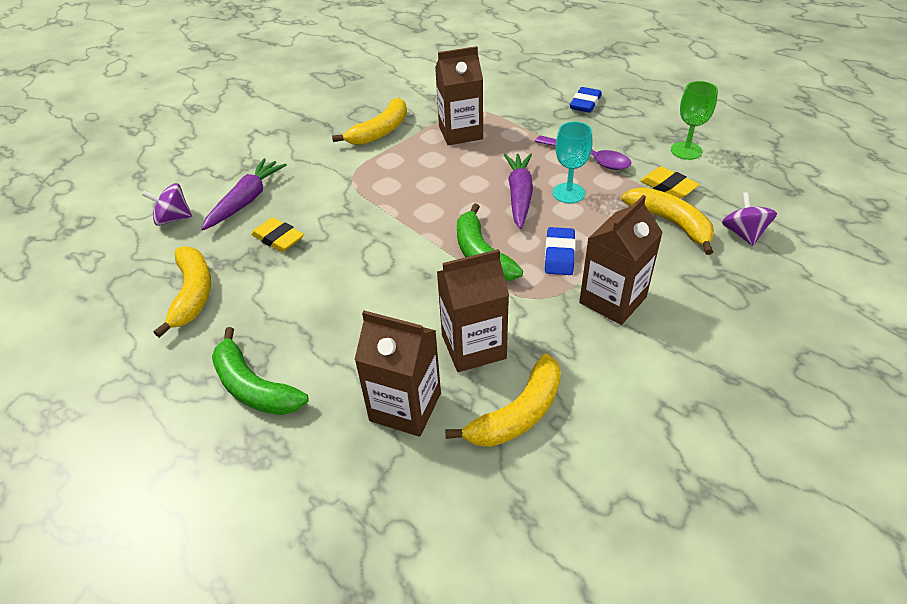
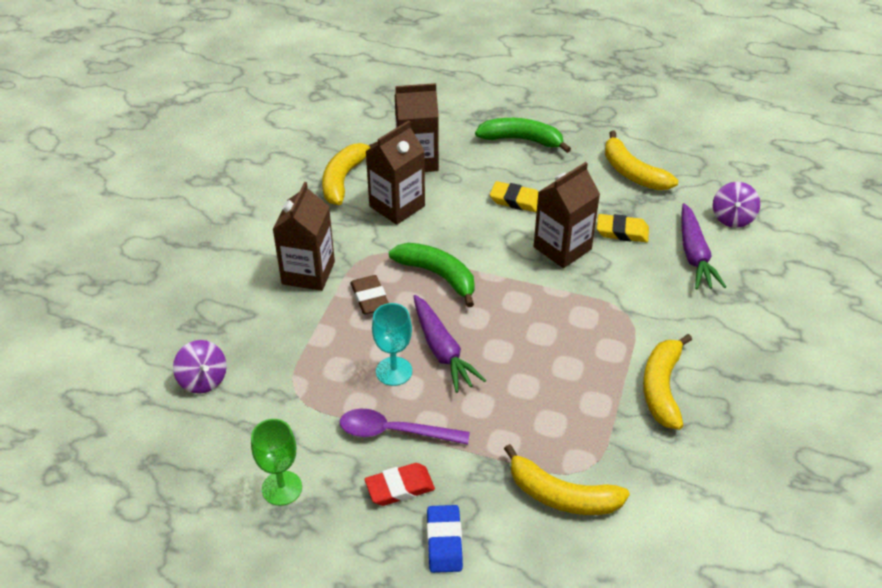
camera: 150 degrees right, 0 degrees up
(173, 219) = (732, 218): purple spinning top -> purple spinning top turned 135 degrees clockwise
(460, 133) = (568, 420): brown carton -> brown carton (562, 248)
(559, 255) = (370, 298): blue eraser -> brown eraser
(600, 131) = (400, 487): none -> red eraser
(668, 187) = (291, 418): yellow eraser -> yellow eraser (516, 200)
(671, 223) = (277, 368): yellow banana -> yellow banana (561, 495)

